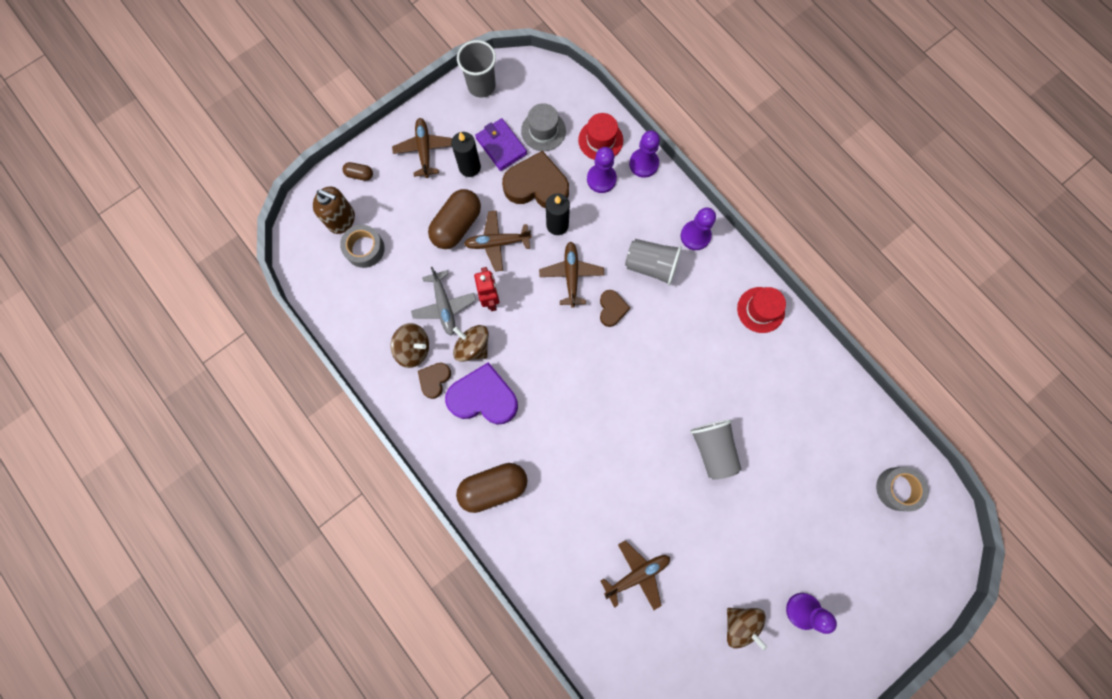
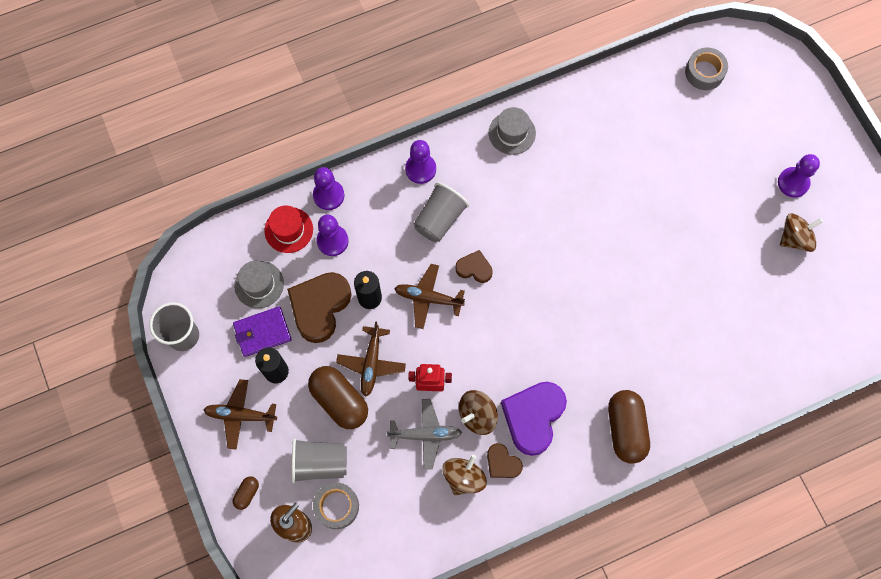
camera: 75 degrees left, 5 degrees down
(637, 574) = (735, 315): brown plane -> none
(712, 449) = (635, 215): grey cup -> grey cup (320, 463)
(760, 310) = (512, 133): red hat -> grey hat

